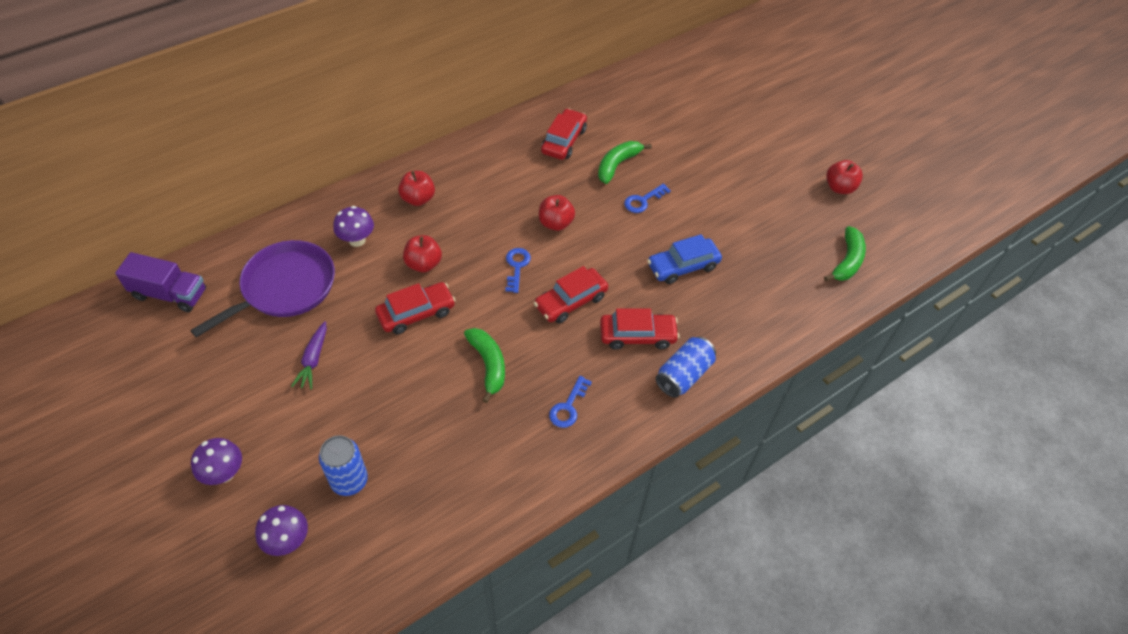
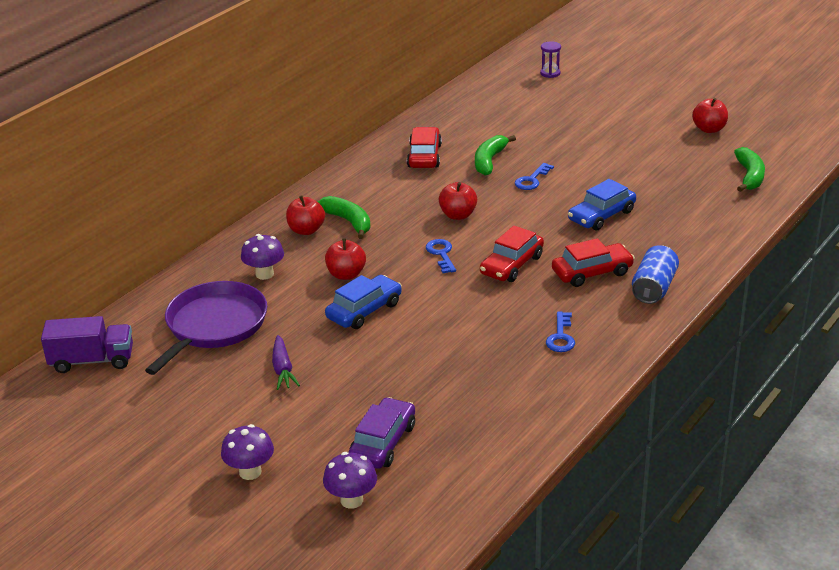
camera: 15 degrees left, 20 degrees down
(349, 481) = (383, 443): blue can -> purple car
(416, 313) = (364, 310): red car -> blue car
(488, 365) = (463, 328): green banana -> green banana (348, 222)
(728, 72) = (550, 73): none -> purple hourglass

